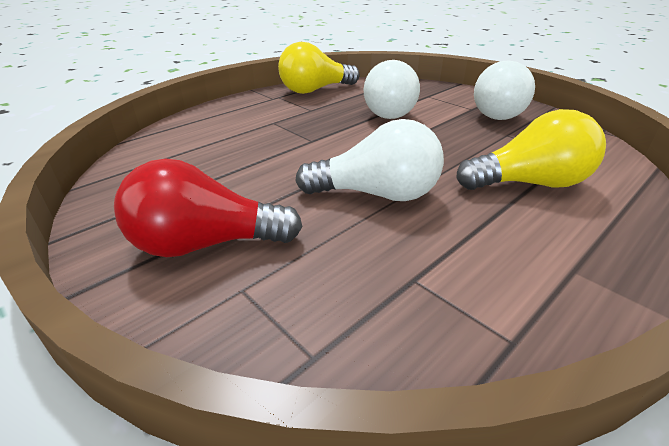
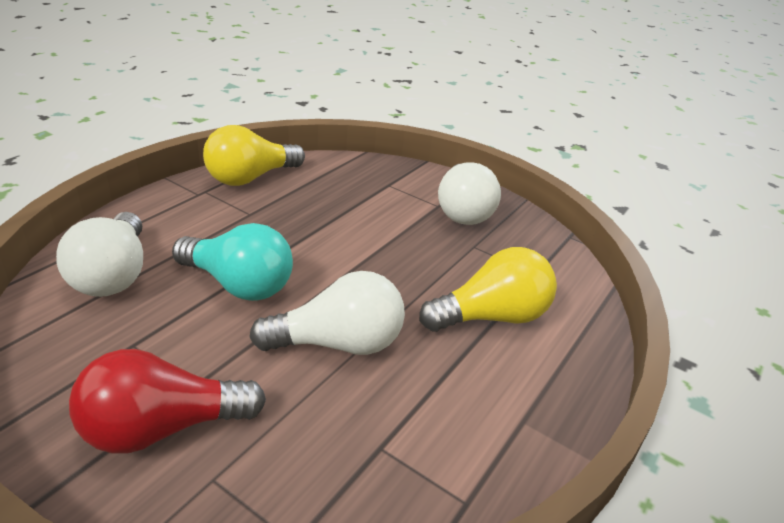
camera: 15 degrees left, 0 degrees up
(294, 151) = (239, 284): none -> turquoise light bulb
(389, 111) = (344, 213): white light bulb -> white light bulb (113, 274)

